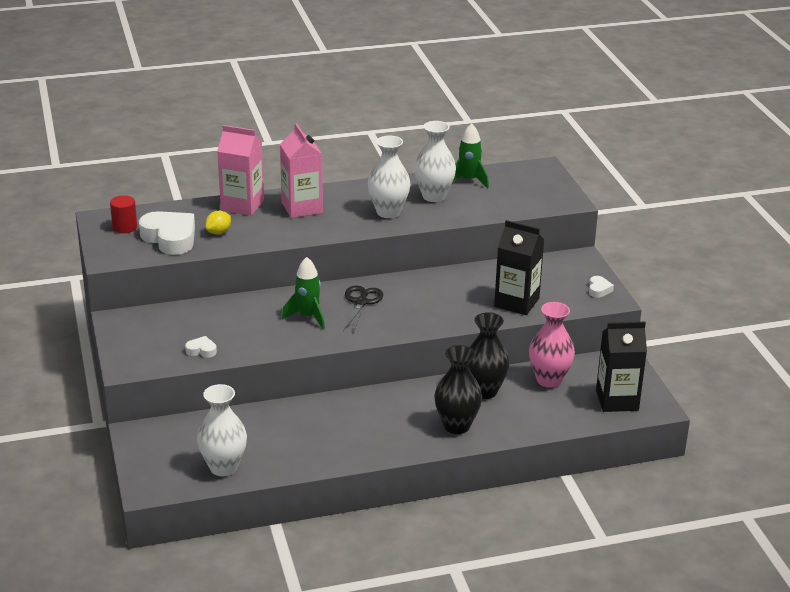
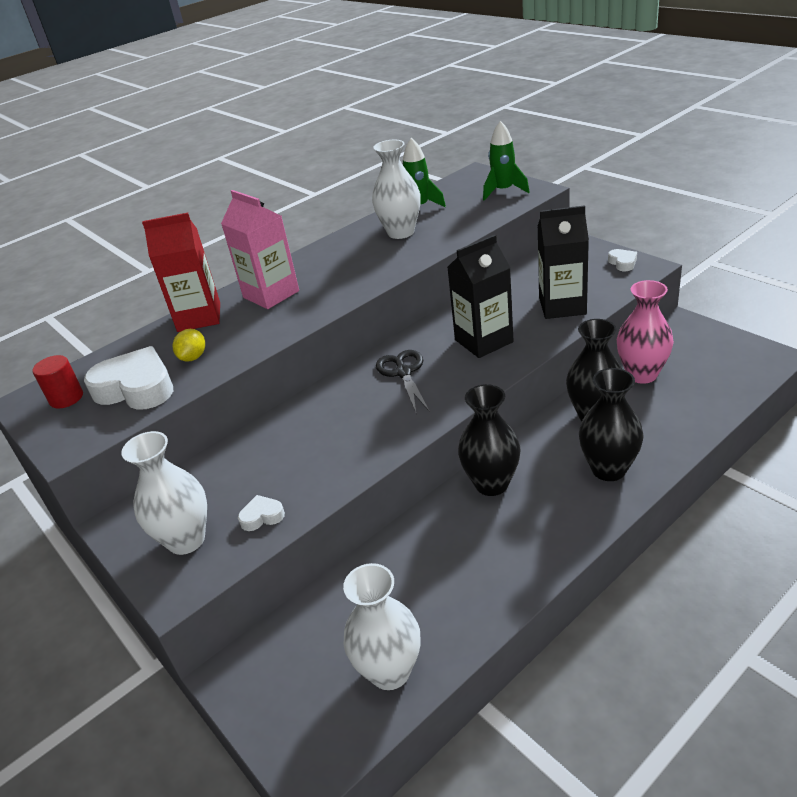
camera: 20 degrees left, 5 degrees up
(242, 205) = (199, 317): pink carton -> red carton
(308, 317) = (358, 414): green rocket -> green rocket (503, 191)
(373, 402) = (491, 484): none -> black vase
(388, 212) = (370, 263): white vase -> white vase (186, 540)
(617, 400) = (728, 366): black carton -> black carton (483, 341)

